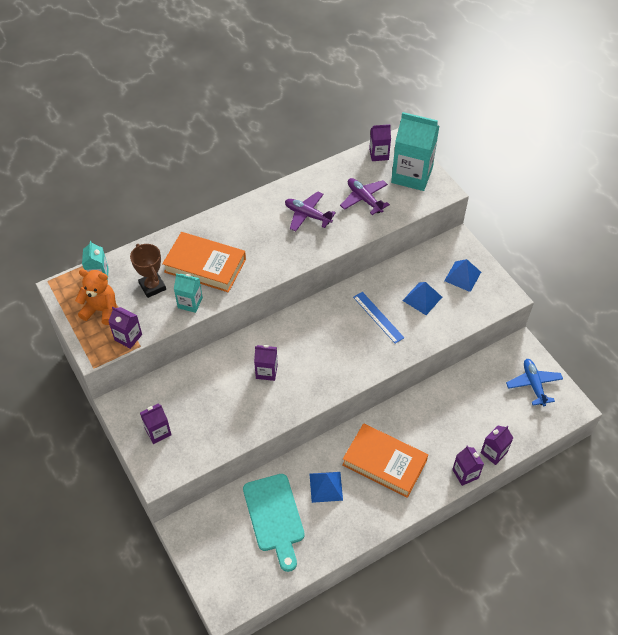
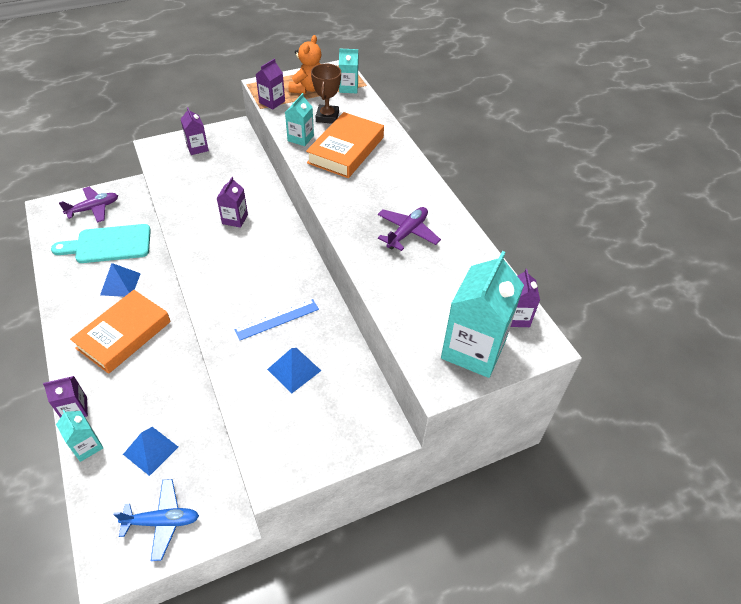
camera: 95 degrees right, 5 degrees down
(152, 286) = (327, 117): brown trophy -> brown trophy turned 60 degrees counterclockwise
(364, 199) = (429, 289): purple plane -> purple plane (94, 208)
(462, 276) = (321, 425): blue pyramid -> blue pyramid (150, 450)
(493, 452) = (87, 446): purple carton -> turquoise carton

